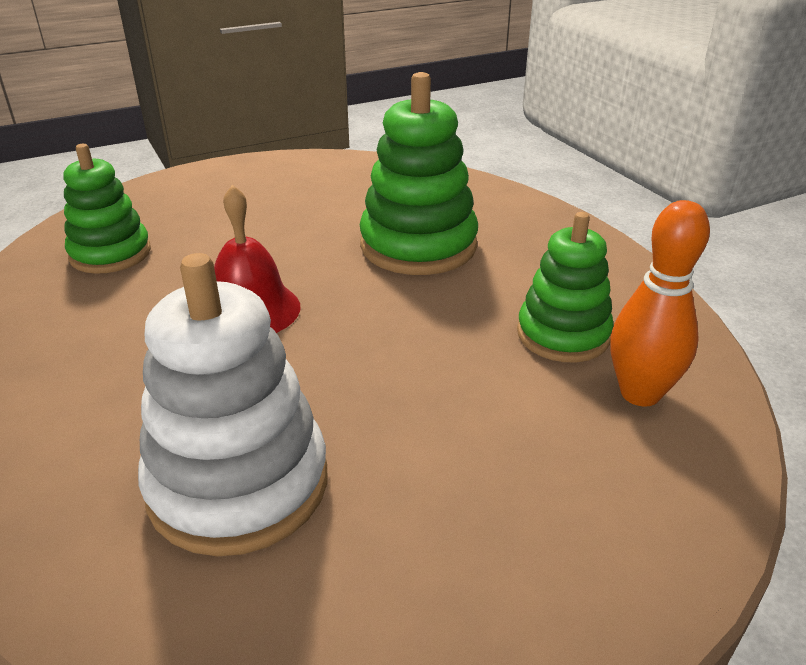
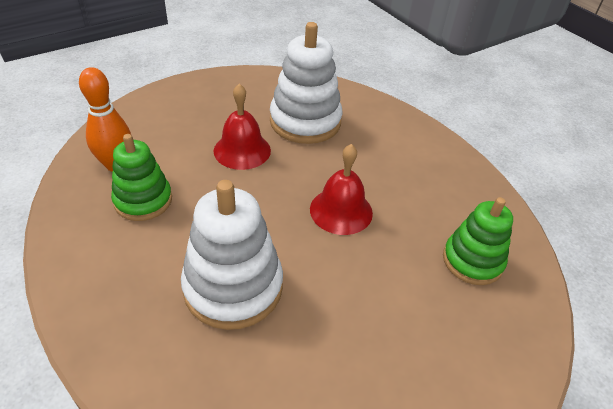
camera: 170 degrees right, 10 degrees up
(399, 414) = (242, 150): none -> red bell
(418, 246) = (233, 287): green stacking toy -> white stacking toy

